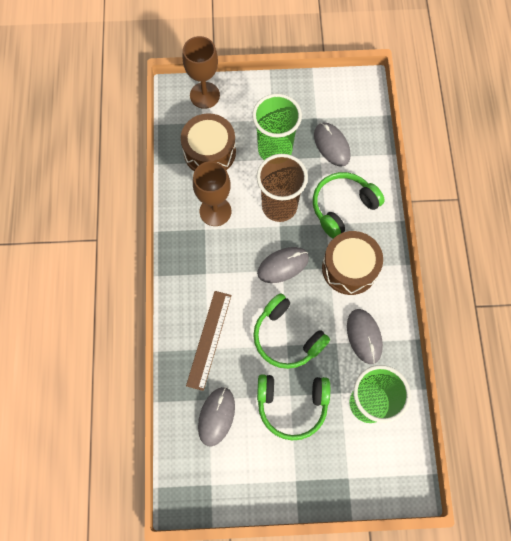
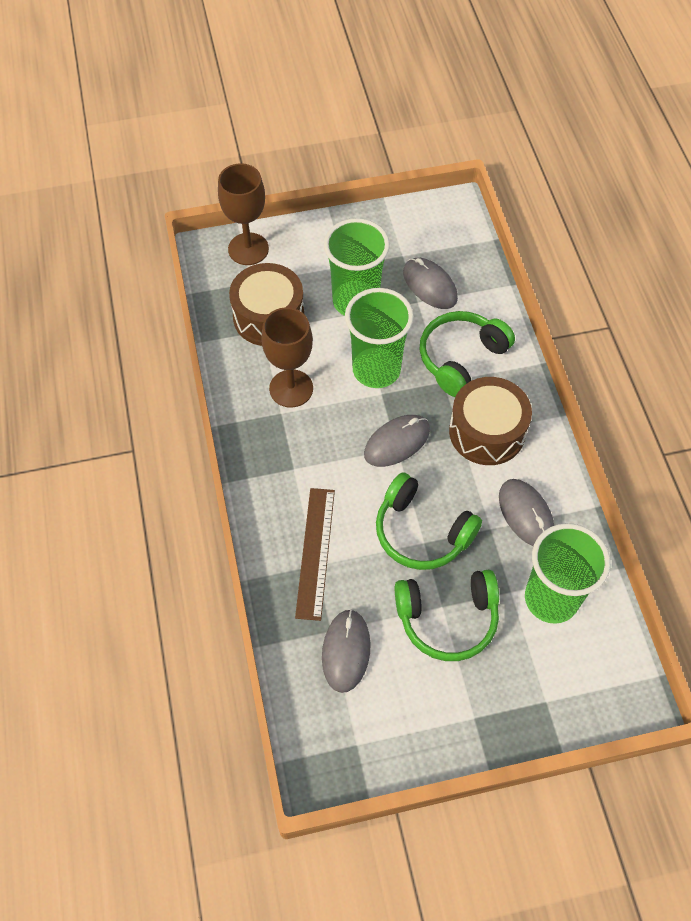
camera: 10 degrees left, 10 degrees down
(279, 206) = (376, 369): brown cup -> green cup

